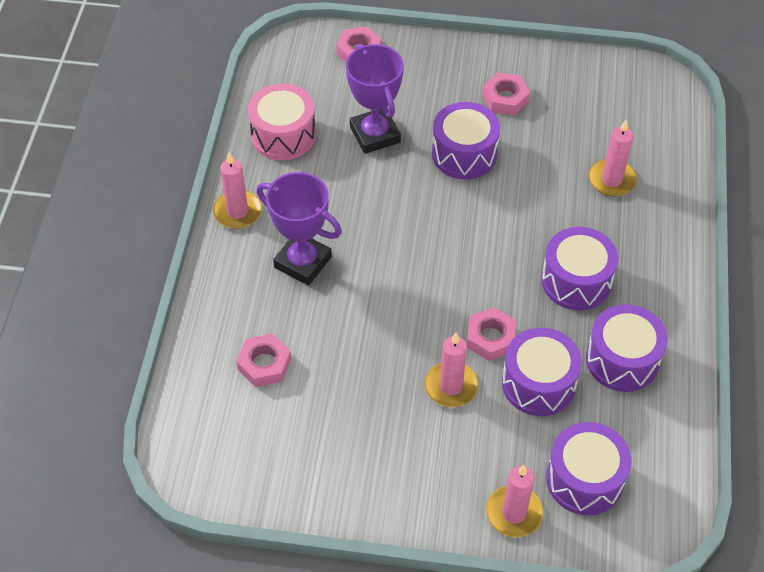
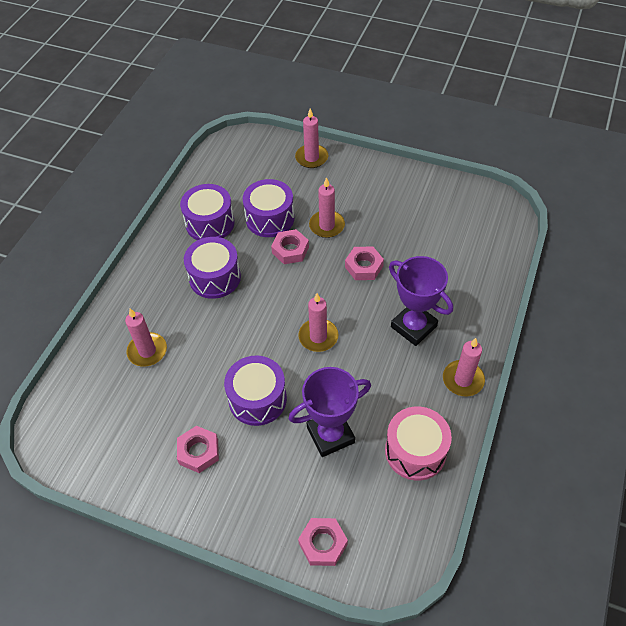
camera: 165 degrees left, 0 degrees up
(264, 364) = (450, 259): pink nut -> pink nut (364, 266)
(375, 135) = (330, 435): purple trophy -> purple trophy turned 75 degrees clockwise
(417, 230) = (318, 337): none -> pink candle
(584, 479) = (264, 167): purple drum -> none

